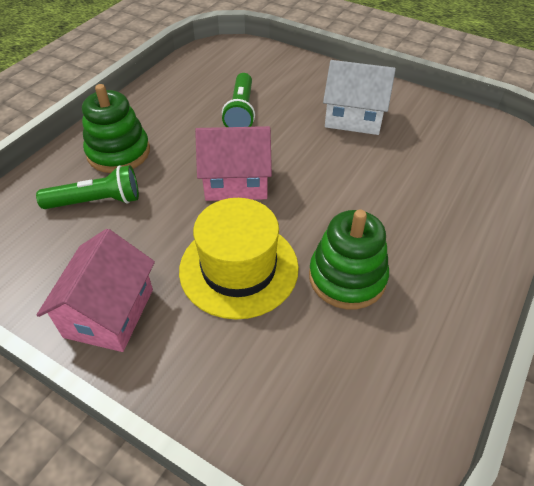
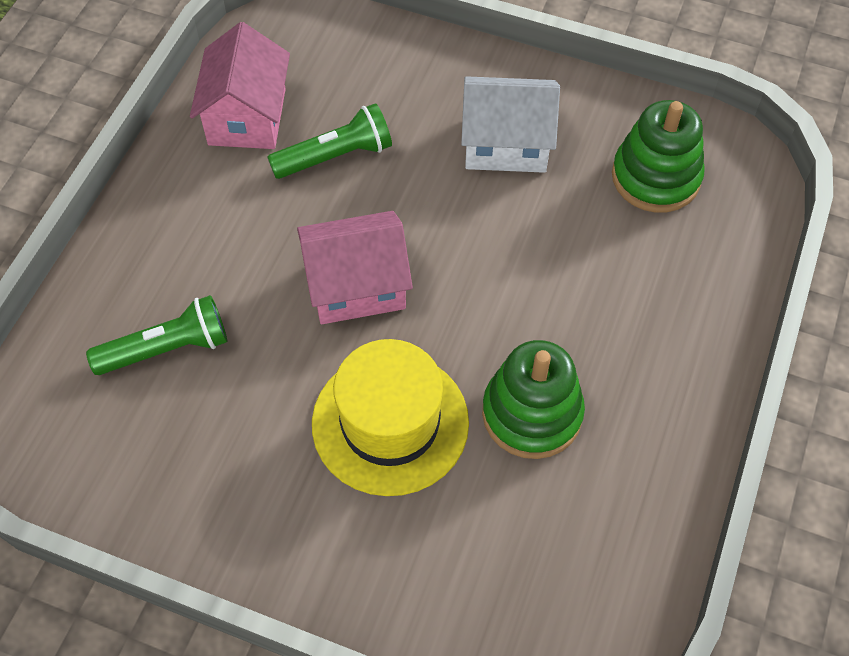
camera: 10 degrees left, 10 degrees up
(109, 313) = (239, 513): pink house -> pink house (247, 117)
(118, 152) = (172, 259): green stacking toy -> green stacking toy (655, 177)
(241, 111) = (335, 156): green flashlight -> green flashlight turned 105 degrees counterclockwise

